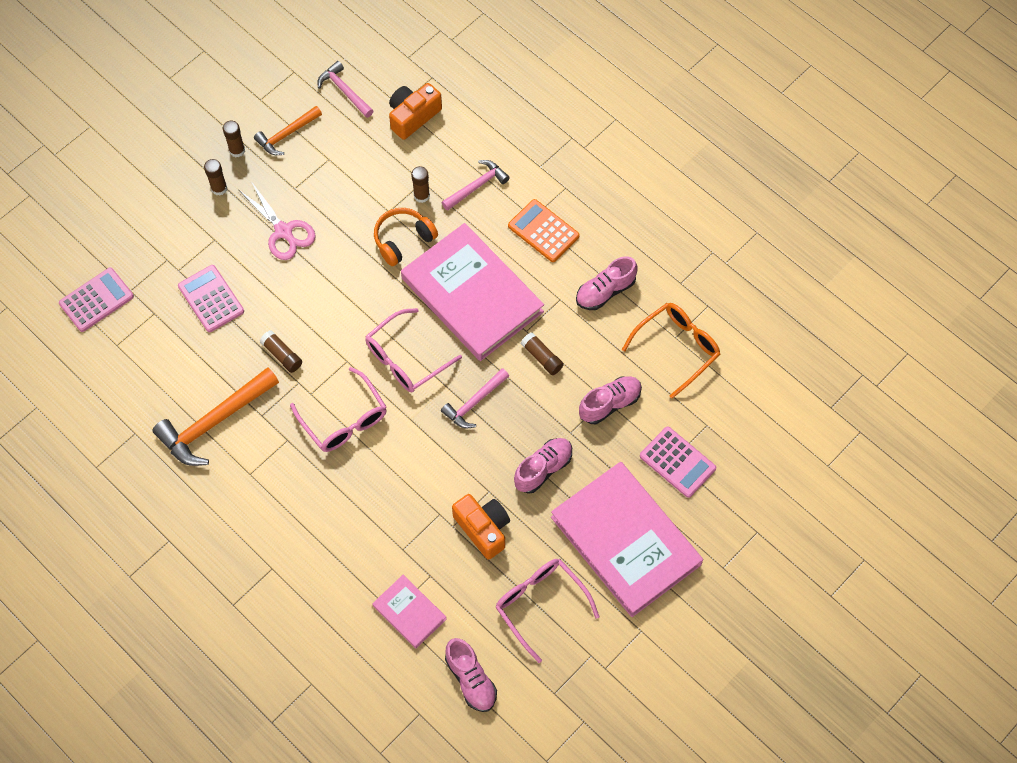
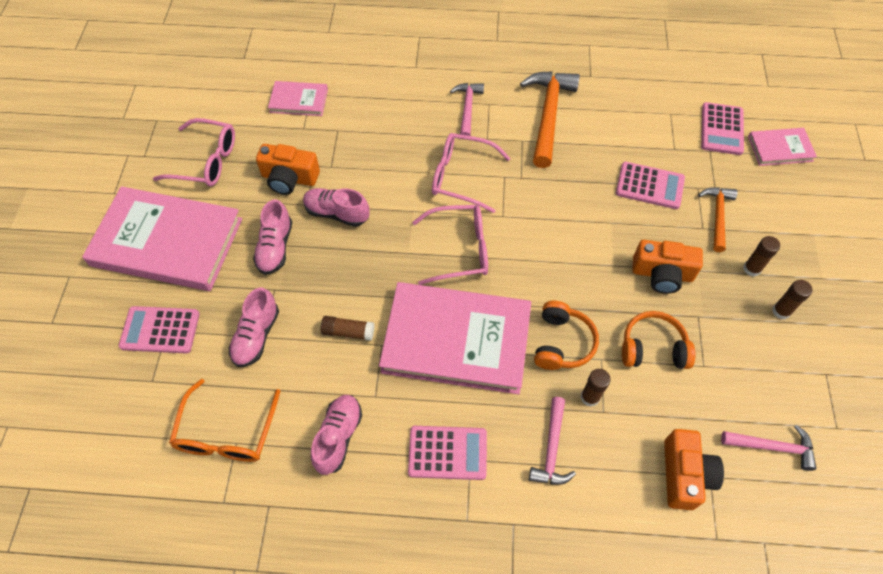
camera: 140 degrees right, 5 degrees down
(77, 250) = (780, 149): none -> pink book
(282, 355) = (554, 186): brown glue stick -> none
(283, 231) = (662, 274): pink scissors -> orange camera
(286, 135) = (763, 359): orange hammer -> orange hammer (717, 216)
(348, 192) = (653, 348): none -> orange headphones
(406, 359) = (460, 249): pink glasses -> pink glasses turned 75 degrees clockwise
(471, 679) = (223, 93): pink shoe -> pink shoe (337, 213)
(474, 403) = (373, 256): pink hammer -> pink hammer (467, 108)
(543, 231) = (447, 453): orange calculator -> pink calculator

